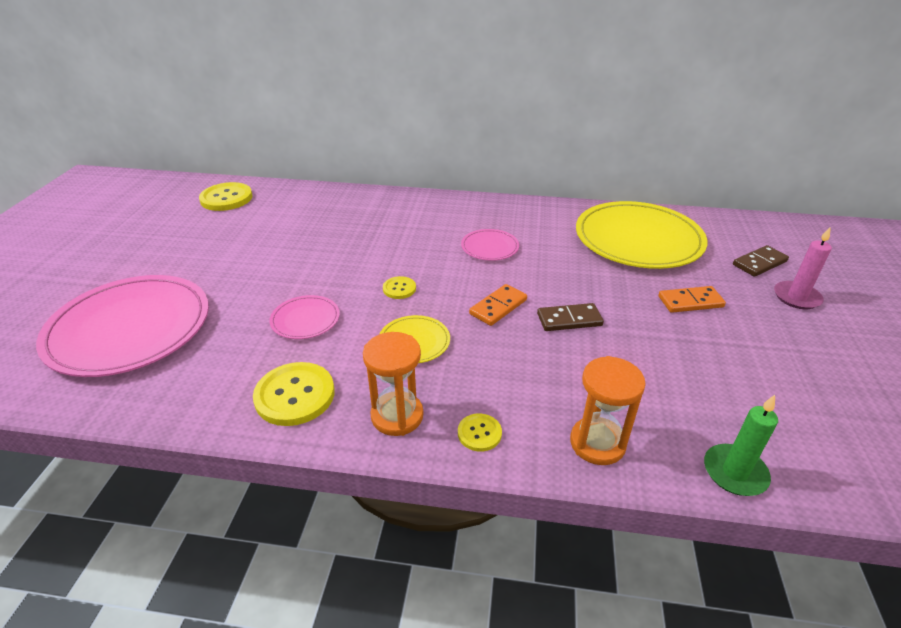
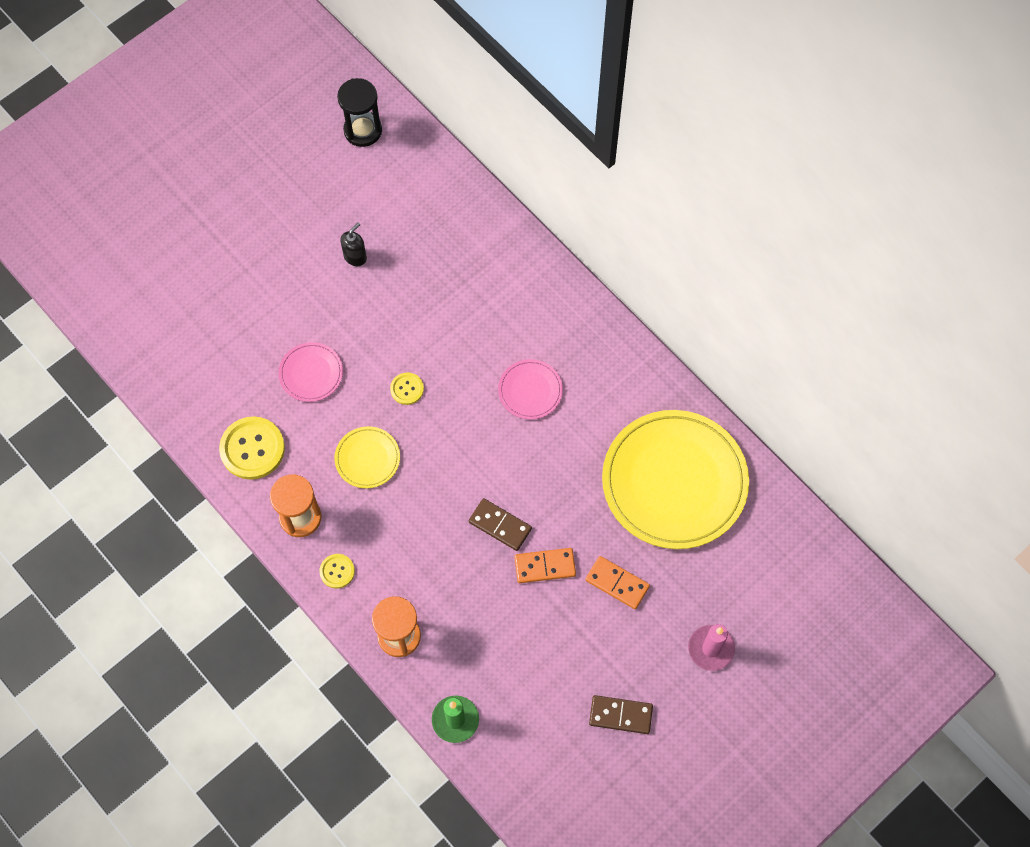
camera: 40 degrees right, 30 degrees up
(129, 328) = (187, 290): pink plate -> none
(226, 198) = (363, 130): yellow button -> black hourglass
(279, 248) = (355, 257): none -> black soap dispenser
(498, 307) = (461, 470): orange domino -> orange domino (545, 566)
(759, 263) = (740, 593): brown domino -> brown domino (620, 715)

